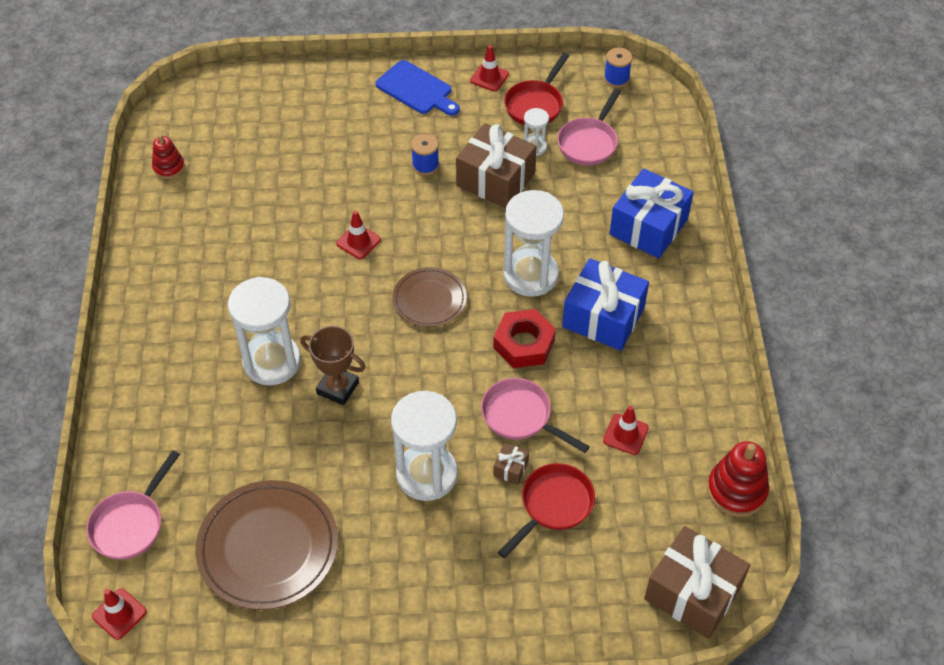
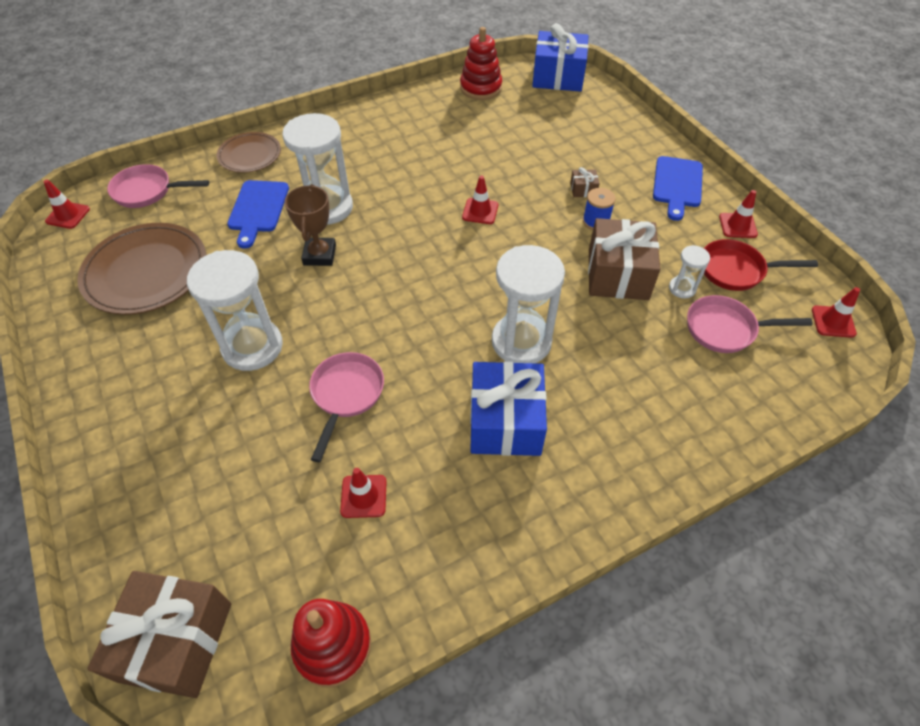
camera: 65 degrees right, 0 degrees up
(169, 167) = (481, 88): red stacking toy -> red stacking toy, size x1.60
(234, 423) = (258, 209): none -> blue cutting board
(429, 299) = (446, 279): brown plate -> brown plate (250, 155)
(510, 468) = (282, 408): brown gift -> brown gift (583, 189)
(524, 344) = (434, 366): red nut -> none
(553, 506) = (250, 460): red pan -> none
(616, 78) = (833, 321): blue spool -> red traffic cone
(648, 227) = (654, 421): blue gift -> blue gift (558, 77)

